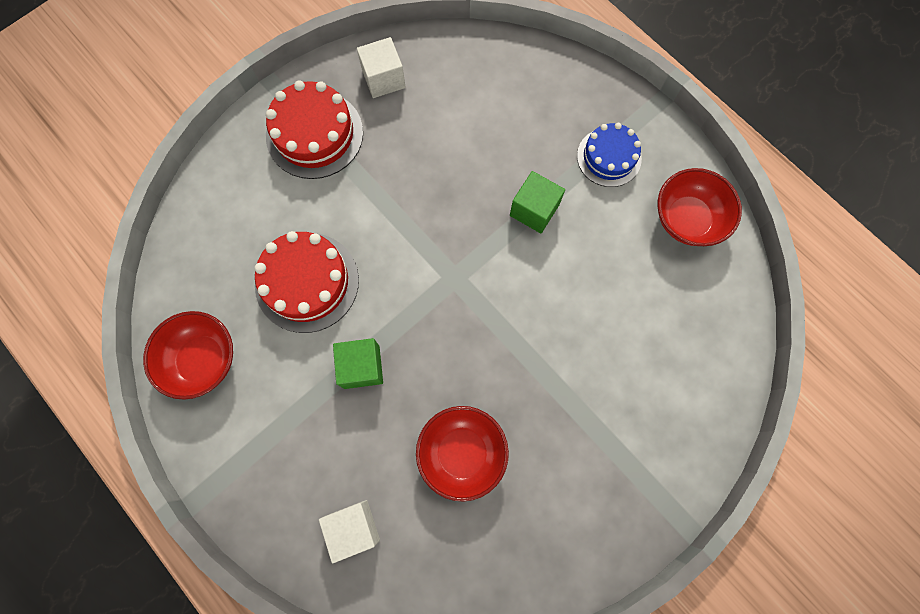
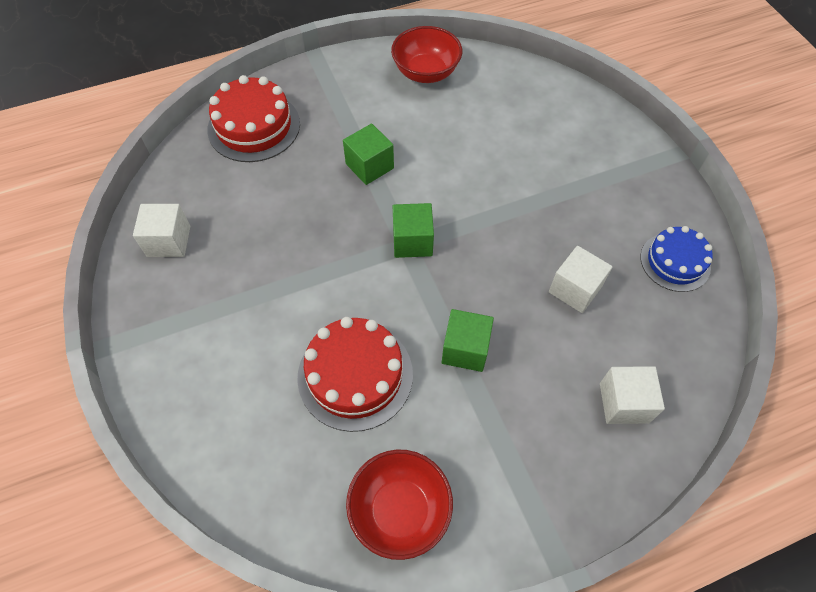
camera: 70 degrees left, 15 degrees down
(314, 134) = (192, 321): red cake -> red cake (254, 126)
(460, 281) = (412, 241): none -> green cube
(462, 453) = (575, 289): red bowl -> white cube
(609, 157) = (347, 101): blue cake -> blue cake (675, 262)

